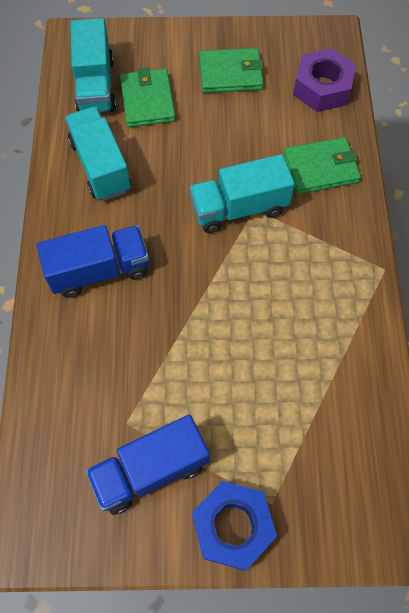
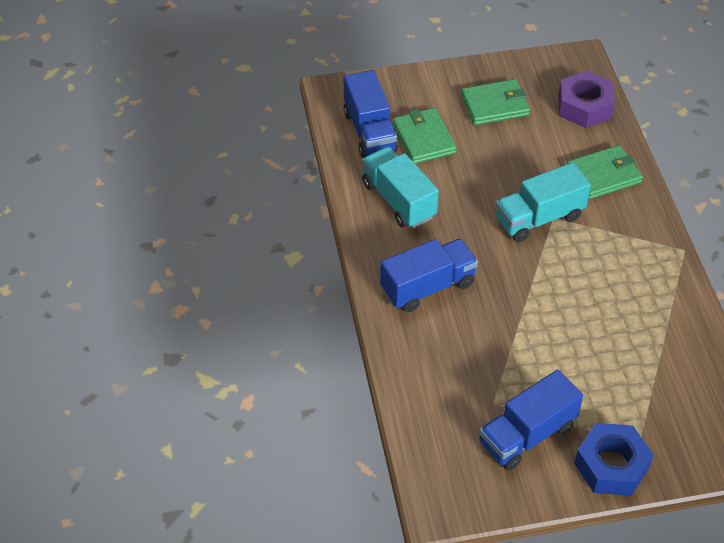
camera: 10 degrees left, 15 degrees down
(96, 85) = (369, 131): turquoise truck -> blue truck

